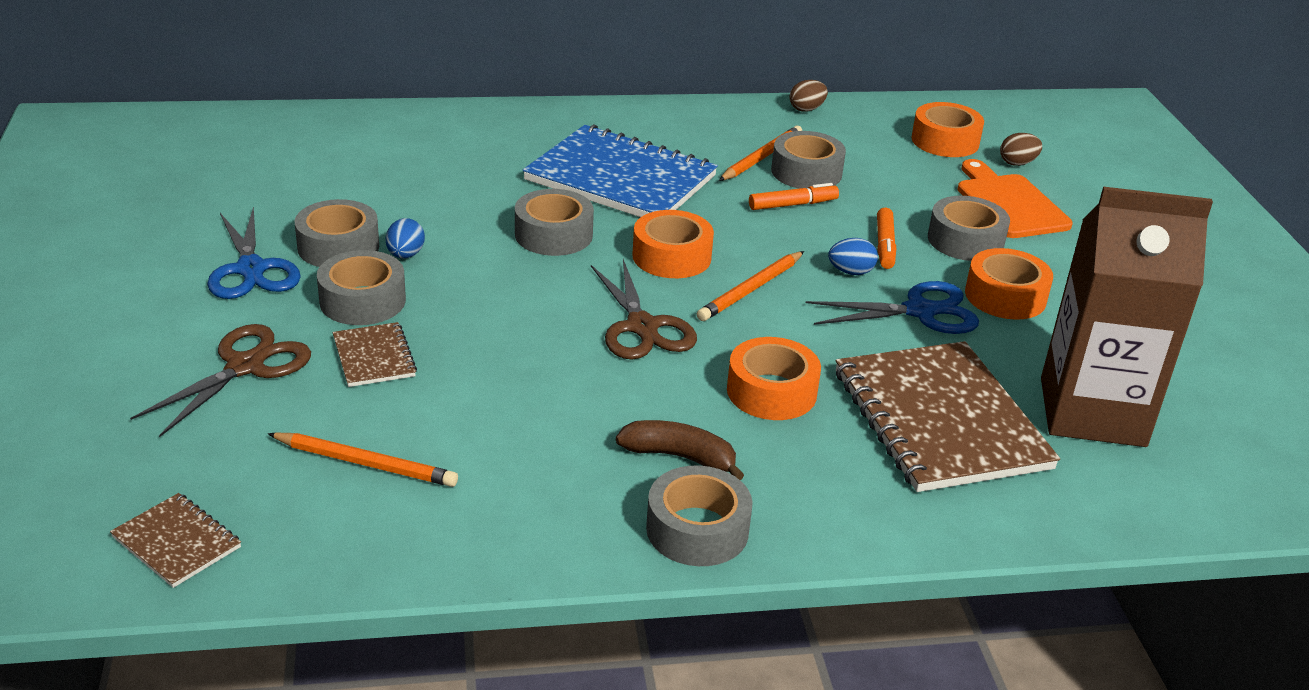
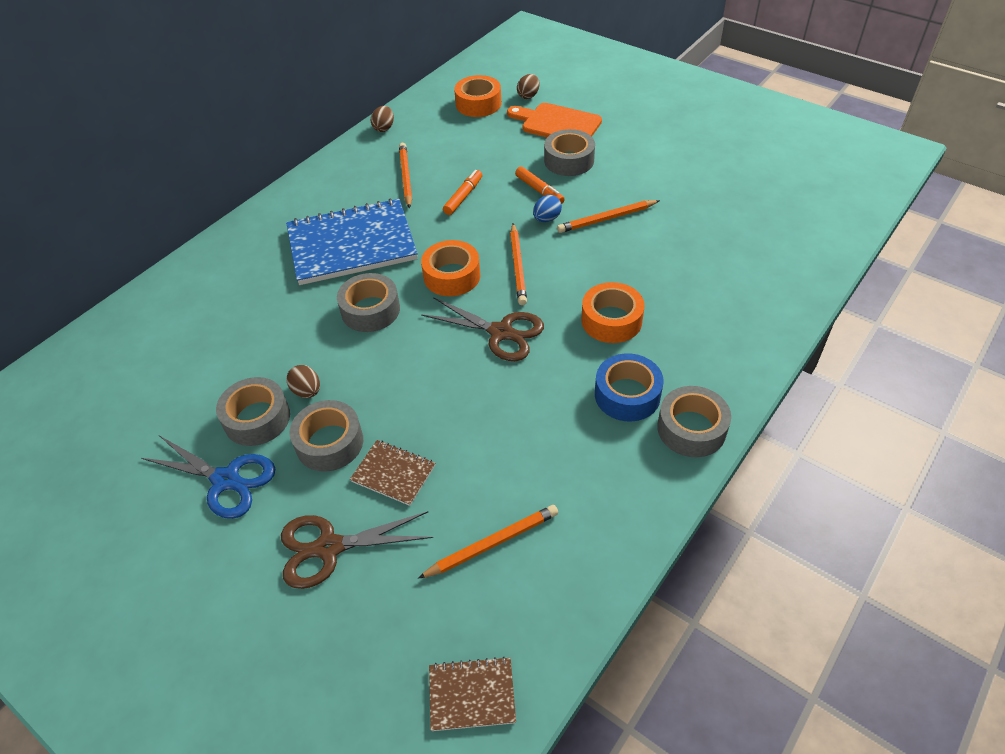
camera: 40 degrees left, 15 degrees up
(245, 366) = (329, 548): brown scissors -> brown scissors turned 90 degrees counterclockwise
(405, 255) = (307, 391): blue egg -> brown egg
(680, 457) = (627, 395): brown banana -> blue tape
(806, 172) = (441, 170): grey tape -> none
(920, 311) = (606, 219): blue scissors -> orange pencil
(940, 419) = (696, 275): brown notebook -> none
(1005, 296) = (628, 181): orange tape -> none
(1092, 412) = (742, 220): brown carton -> none

